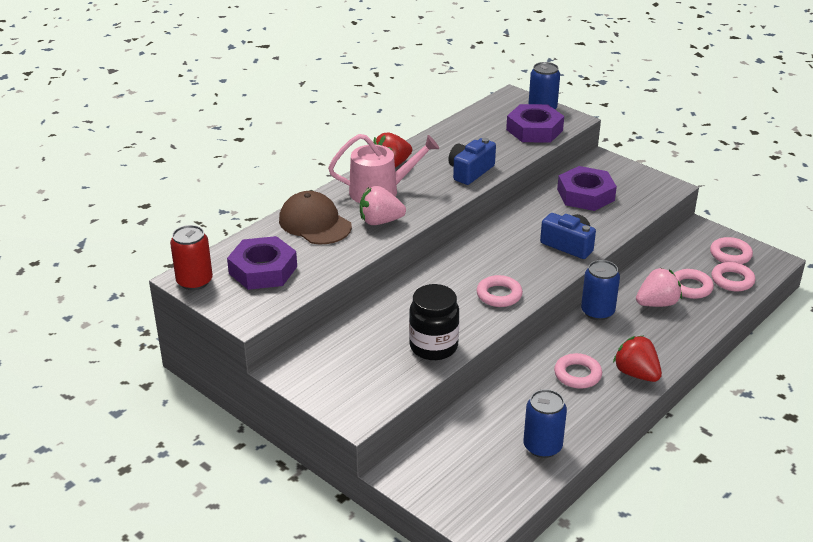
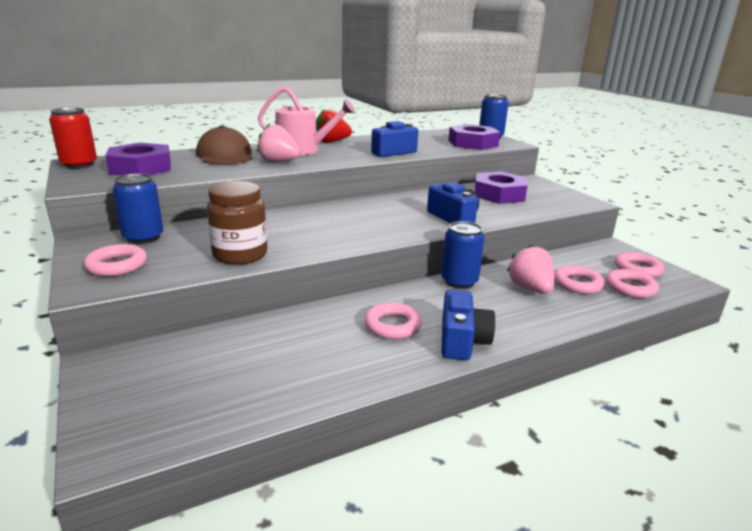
camera: 20 degrees right, 10 degrees down
(433, 347) = (240, 255): black jar -> brown jar
(499, 295) = (349, 235): pink ring -> pink ring (117, 265)
(542, 446) = (285, 383): blue can -> blue can (143, 237)
(636, 374) = (462, 341): red strawberry -> blue camera
(657, 303) = (530, 288): pink strawberry -> pink strawberry turned 105 degrees counterclockwise

